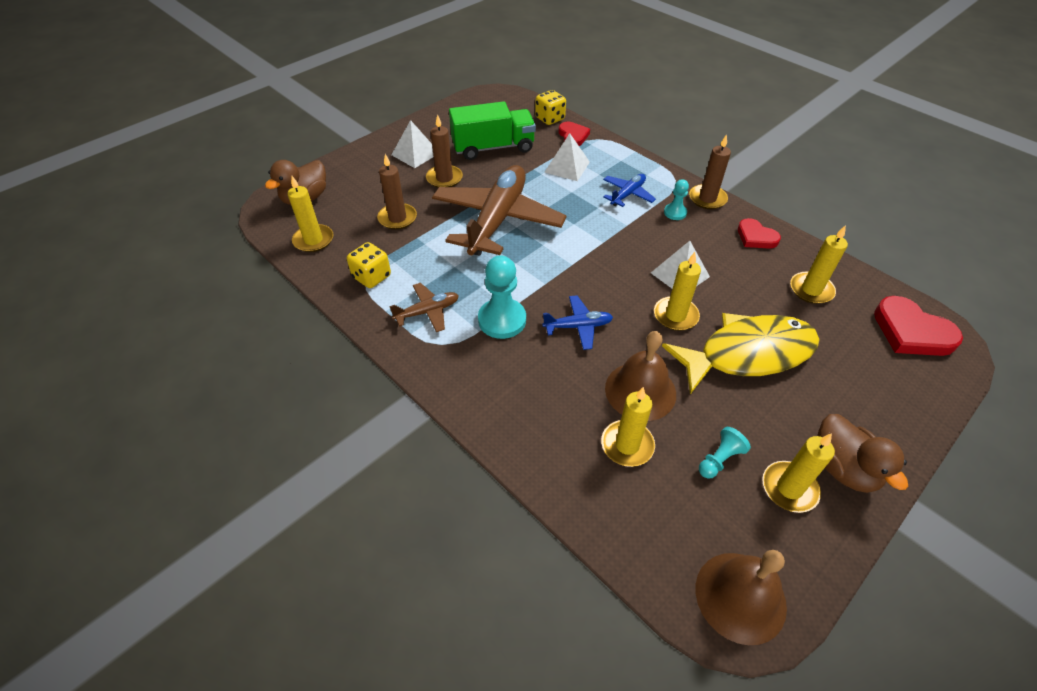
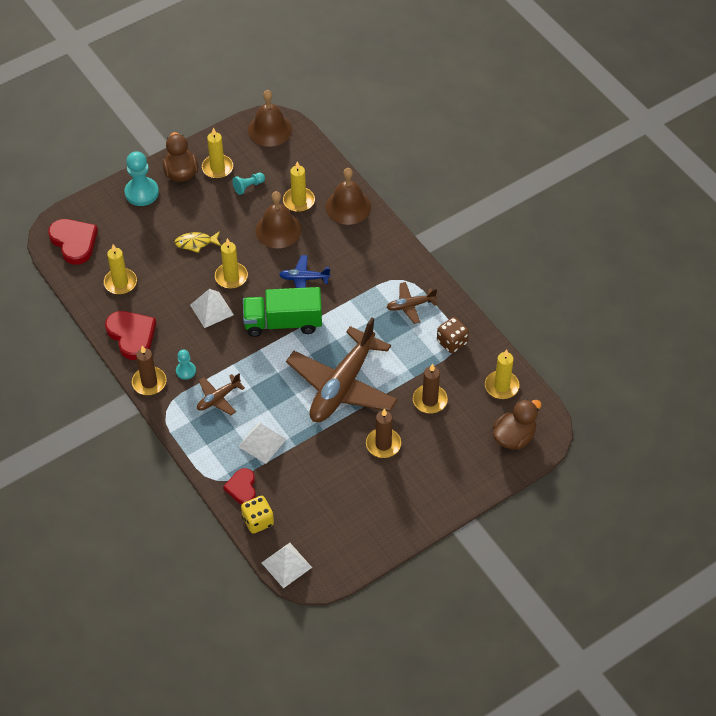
camera: 170 degrees left, 5 degrees up
(372, 277) = (452, 342): yellow dice -> brown dice
(415, 153) = (409, 485): white pyramid -> white pyramid (286, 565)
(493, 147) = (328, 482): green truck -> green truck (283, 322)
(502, 320) = (357, 291): turquoise pawn -> turquoise pawn (141, 193)
(544, 447) = (348, 206): none -> brown bell
(627, 194) = (218, 398): blue plane -> brown plane
(748, 354) = (196, 243): yellow fish -> yellow fish, size x0.44
(756, 237) = (132, 335): red heart -> red heart, size x1.60

